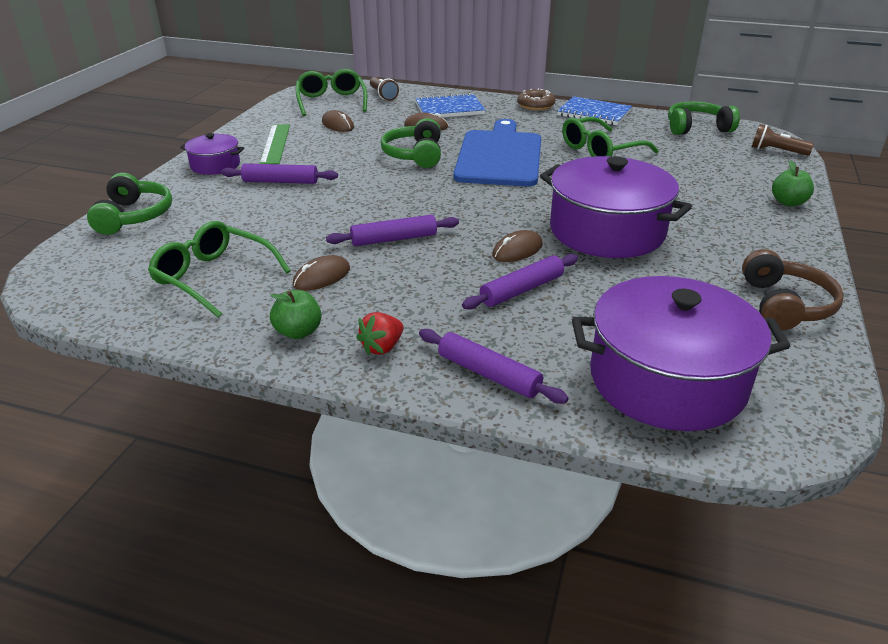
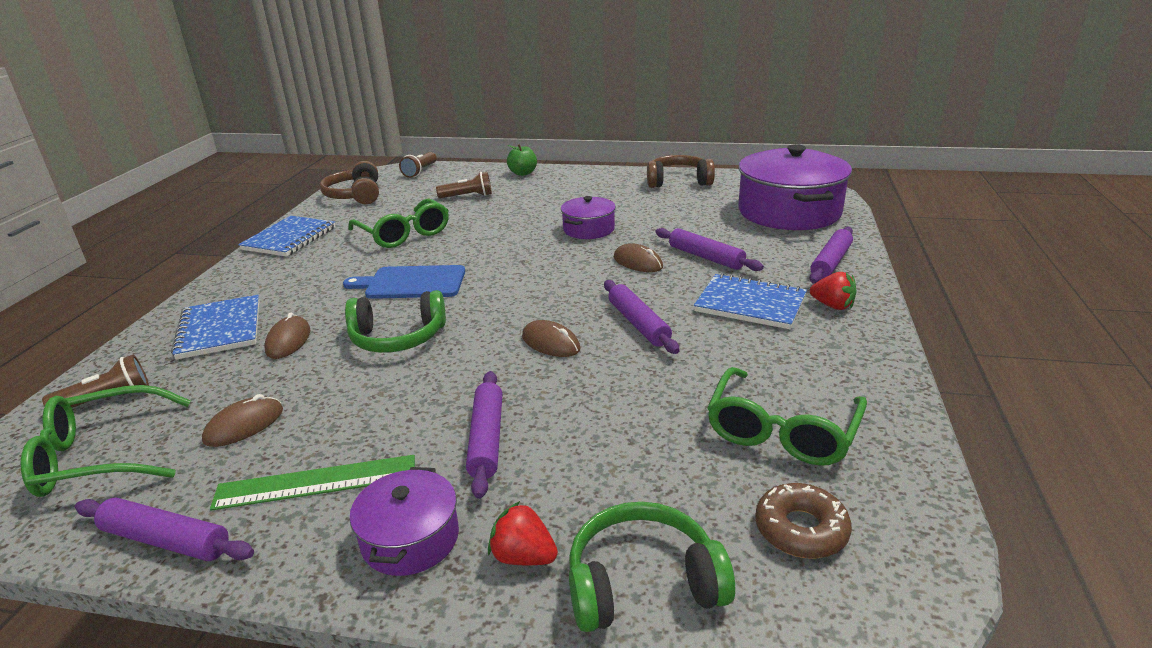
camera: 95 degrees left, 5 degrees down
(179, 189) = (523, 557): none -> red strawberry
(258, 120) = (166, 540): none -> purple rolling pin
(298, 332) = (843, 350): green apple -> none
(322, 277) = (738, 354): brown mouse -> brown mouse (550, 343)
(406, 298) = (750, 304): none -> blue notebook
(500, 156) = (412, 283): blue cutting board -> blue cutting board, size x0.62
(535, 105) = (241, 271): brown donut -> brown donut (801, 529)
(607, 231) = (588, 229): purple pot -> purple pot, size x0.50
(697, 128) = (355, 195): green headphones -> brown headphones
(701, 174) = (467, 196): none -> brown flashlight

